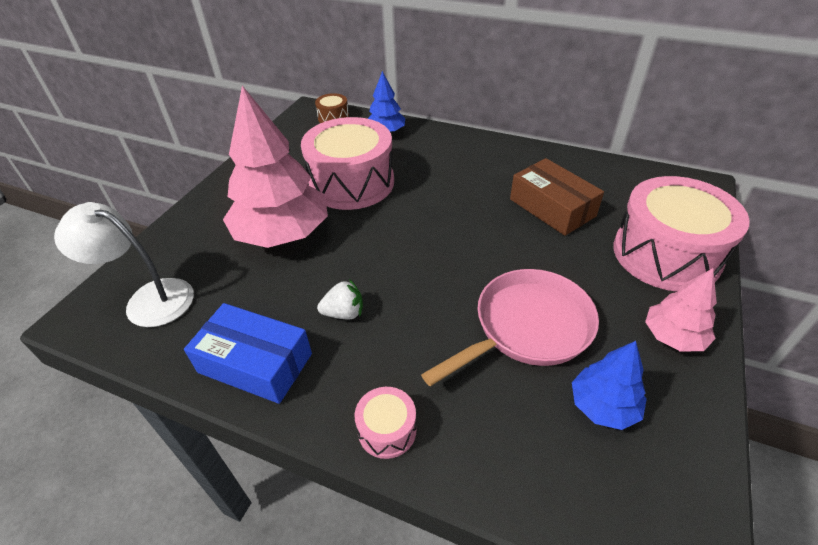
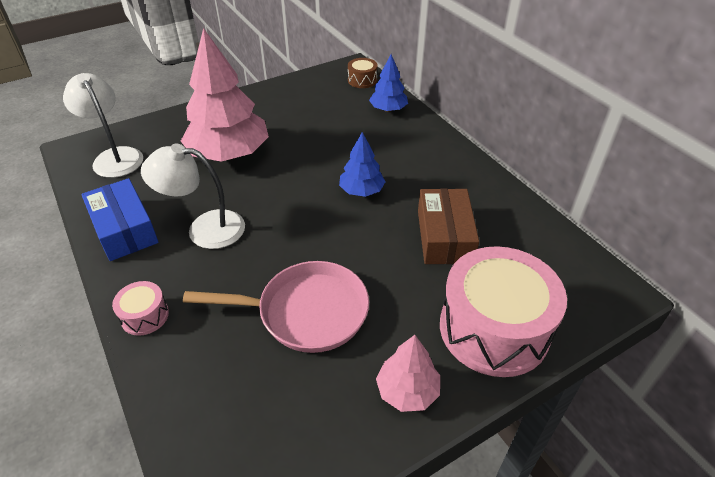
camera: 35 degrees right, 0 degrees up
(344, 313) = (204, 228): white strawberry -> white lamp
(352, 183) = (315, 139): pink drum -> none
(603, 406) = (288, 397): blue tree -> blue tree (361, 191)

